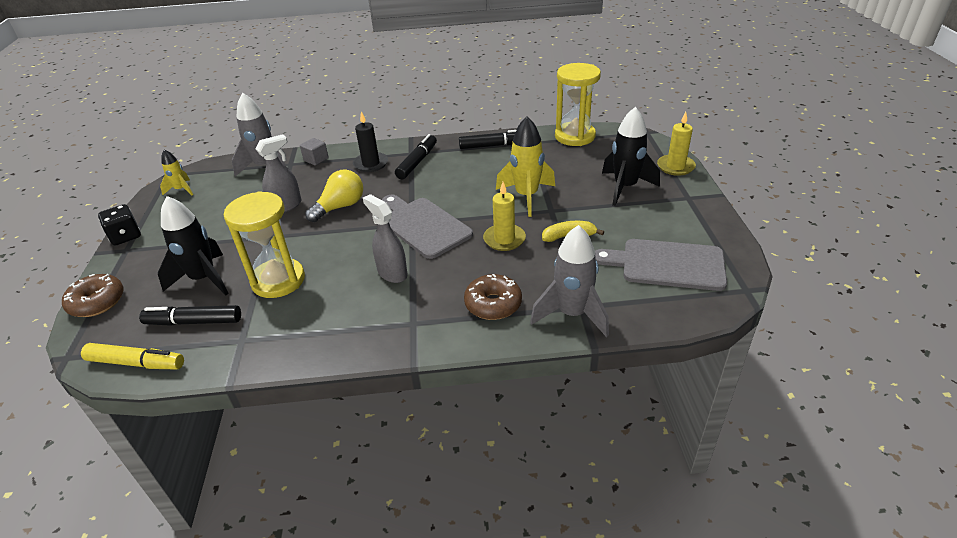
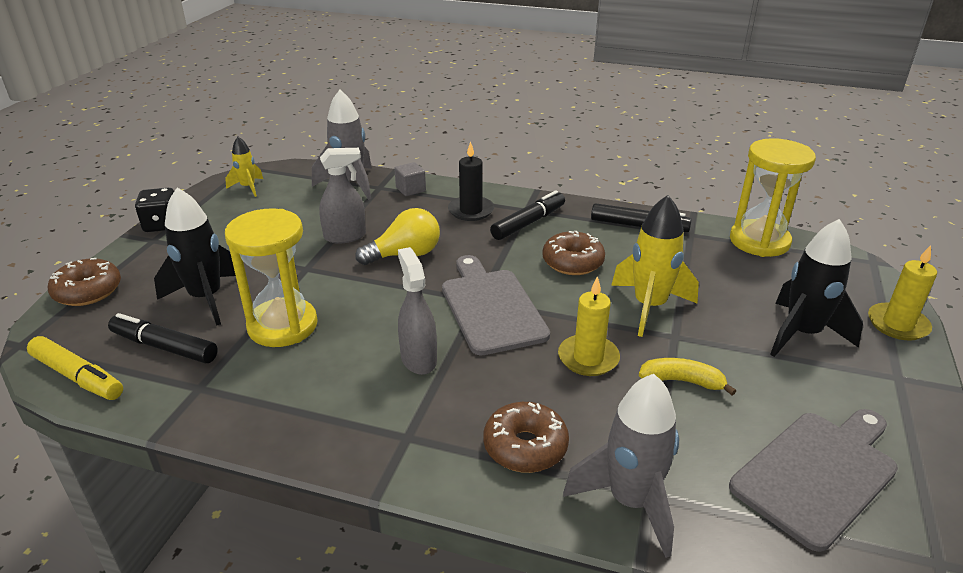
camera: 20 degrees right, 5 degrees down
(462, 181) = (572, 262): none -> brown donut
(667, 264) = (817, 473): grey cutting board -> grey cutting board turned 105 degrees clockwise

